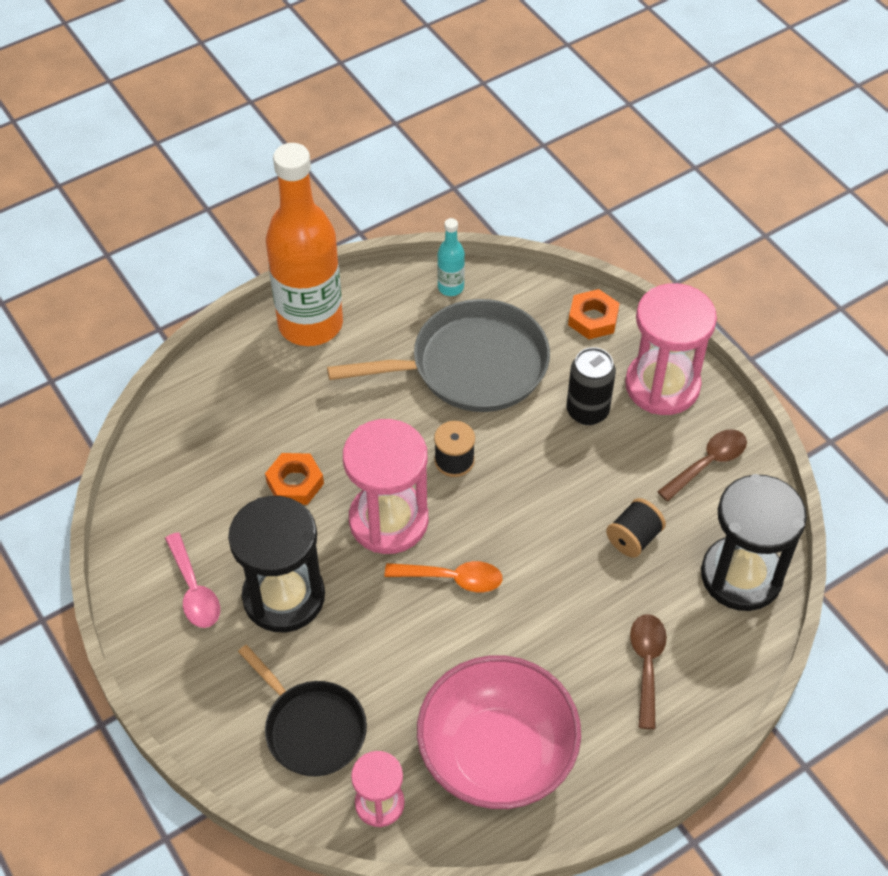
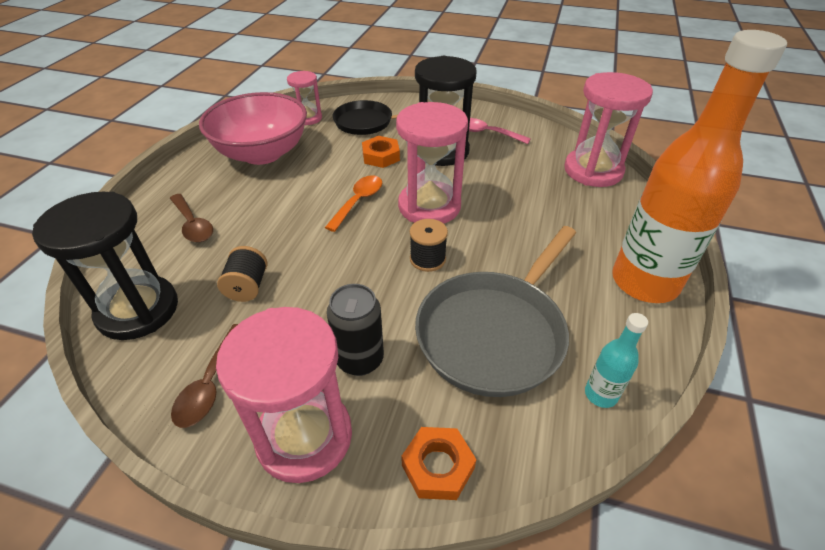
camera: 140 degrees right, 10 degrees down
(170, 449) = (593, 170): none -> pink hourglass
(295, 483) = (506, 193): orange nut -> orange nut (381, 156)
(452, 578) = (358, 201): orange spoon -> orange spoon turned 150 degrees clockwise

